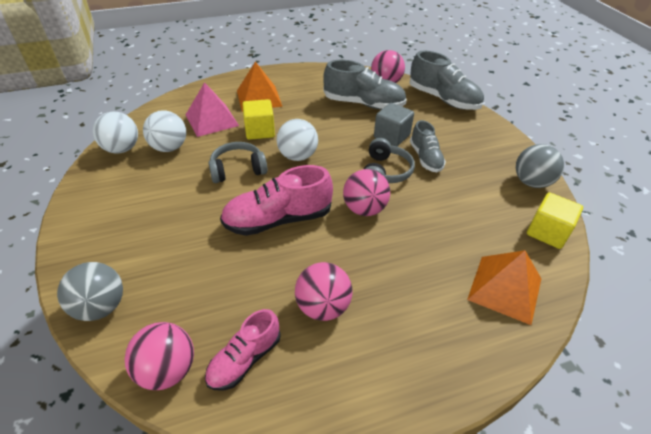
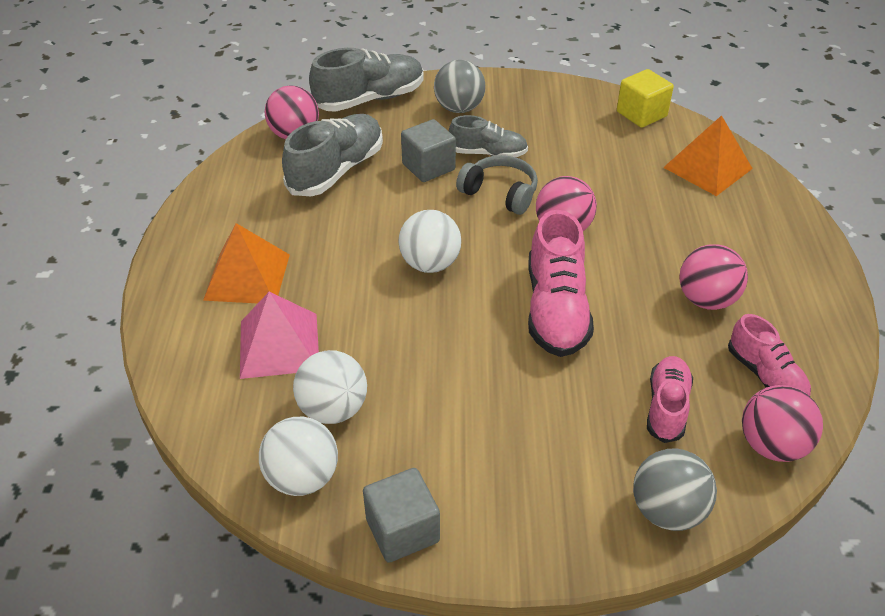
camera: 70 degrees left, 0 degrees up
(88, 190) = (402, 530): none -> grey cube
(197, 295) = (666, 407): none -> pink shoe
(238, 170) = (433, 332): grey headphones -> none
(260, 131) = (345, 292): yellow cube -> none
(531, 182) = (564, 95): grey ball -> grey ball (459, 108)

